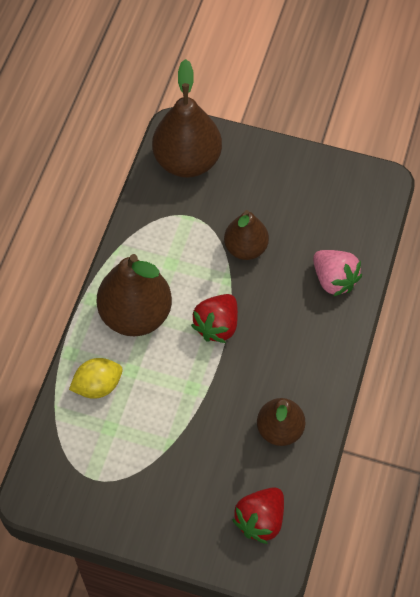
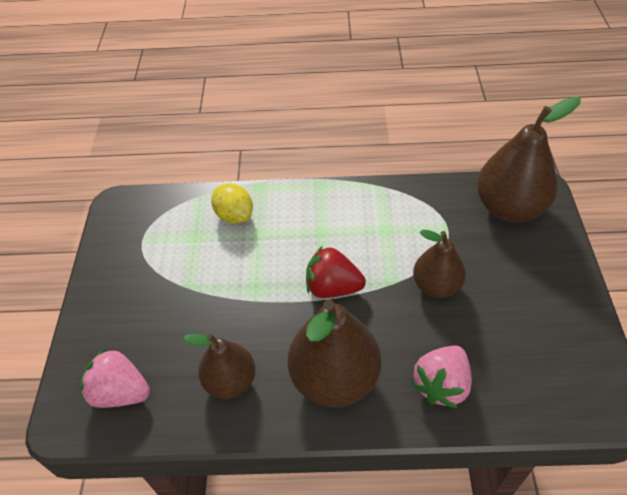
camera: 75 degrees right, 10 degrees down
(136, 315) = (317, 220): brown pear -> brown pear (334, 378)
(260, 520) = (120, 392): red strawberry -> pink strawberry

